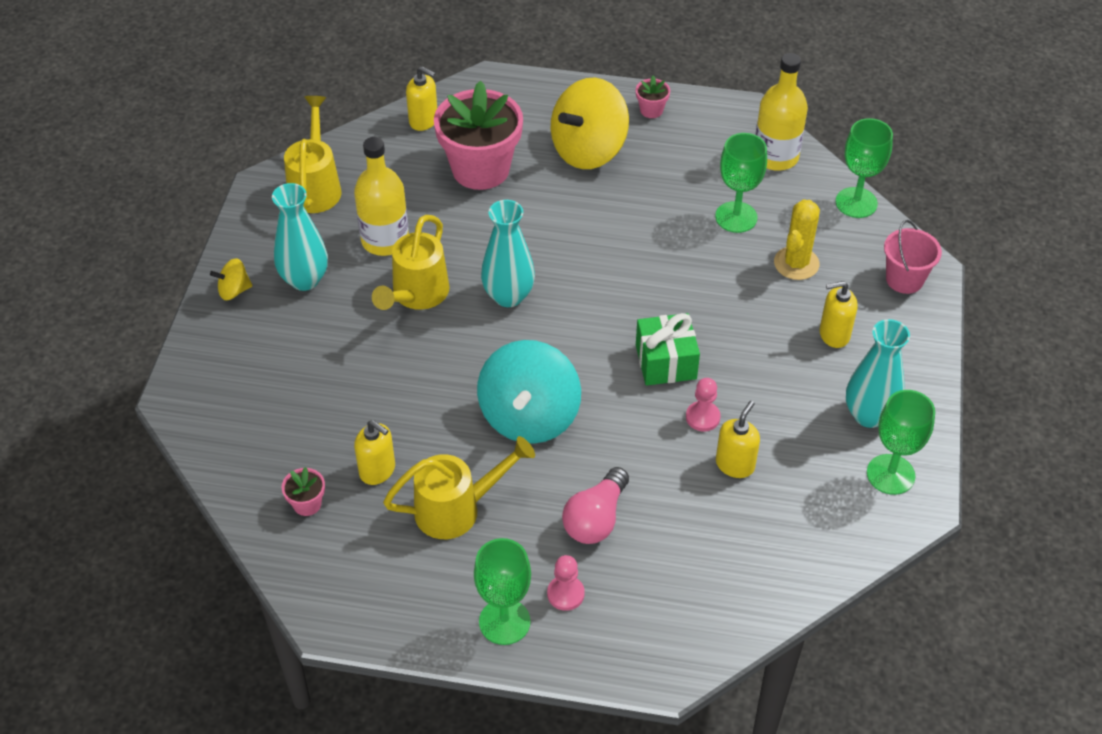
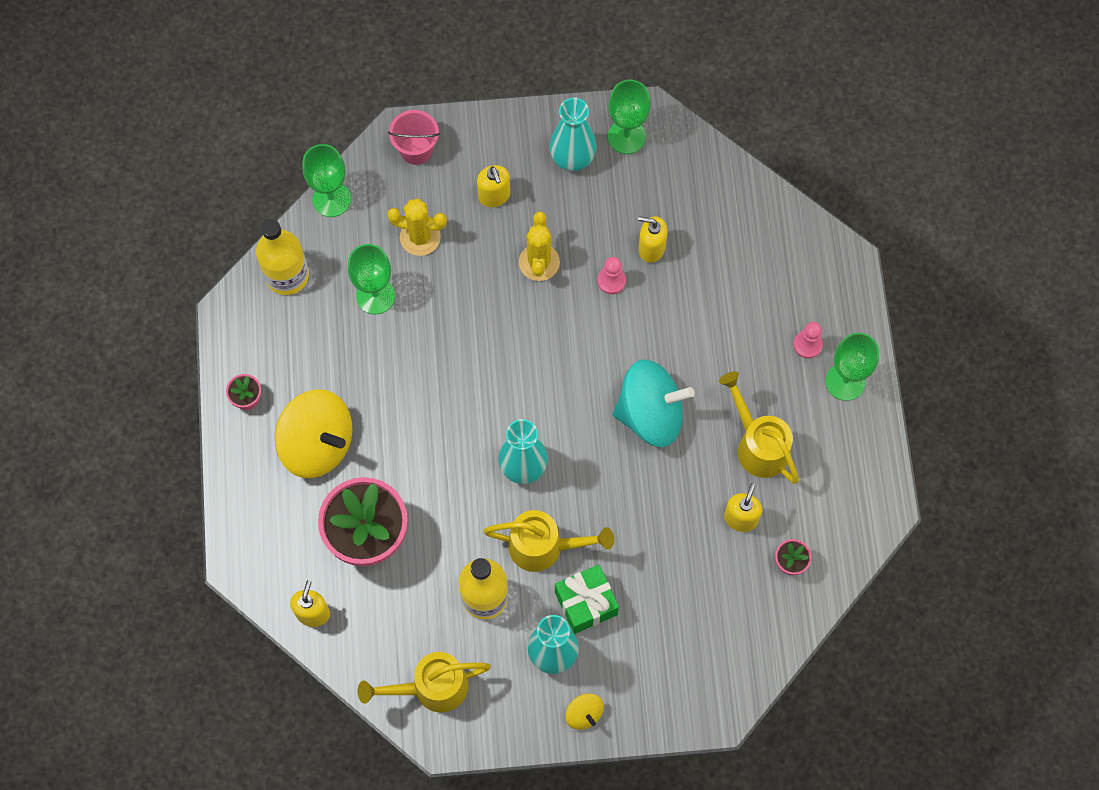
camera: 105 degrees left, 20 degrees up
(596, 519) = (734, 339): pink light bulb -> none
(666, 362) = (561, 320): green gift -> green gift (586, 603)
(742, 357) = (539, 262): none -> yellow cactus

